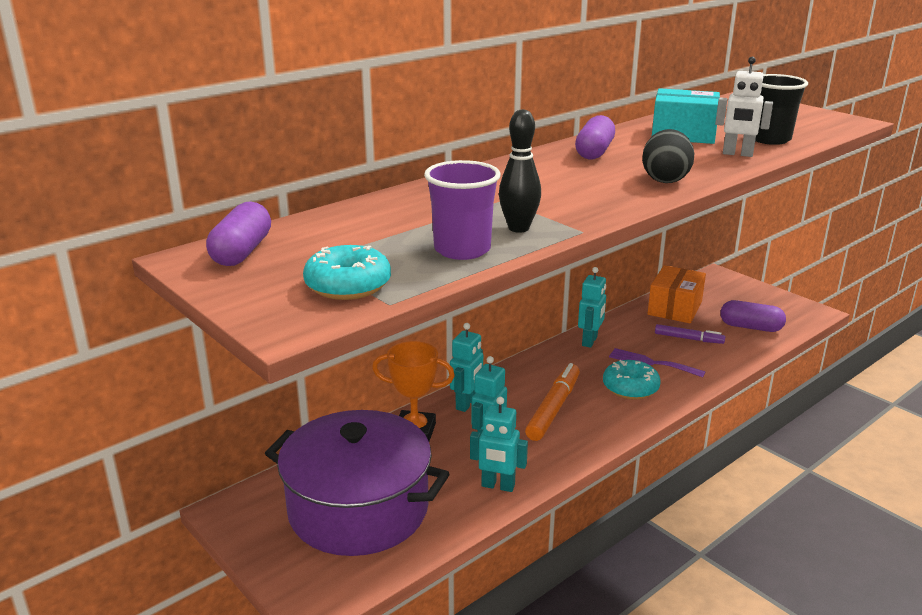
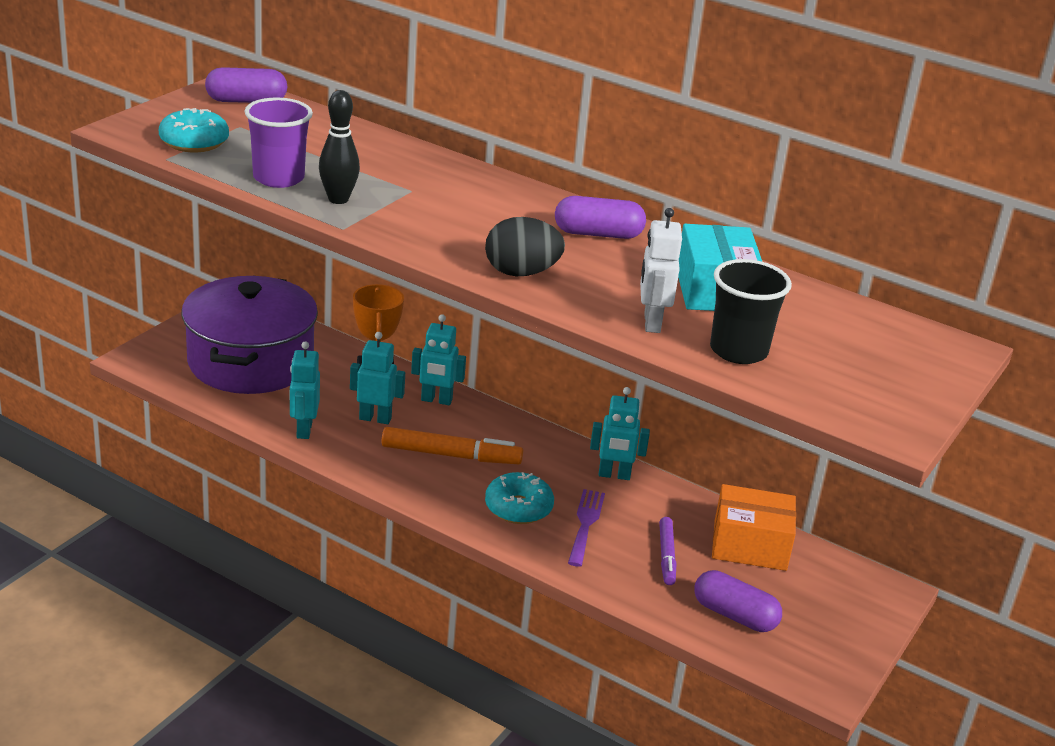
camera: 70 degrees right, 5 degrees up
(750, 327) = (734, 615): purple capsule -> purple capsule turned 60 degrees counterclockwise

